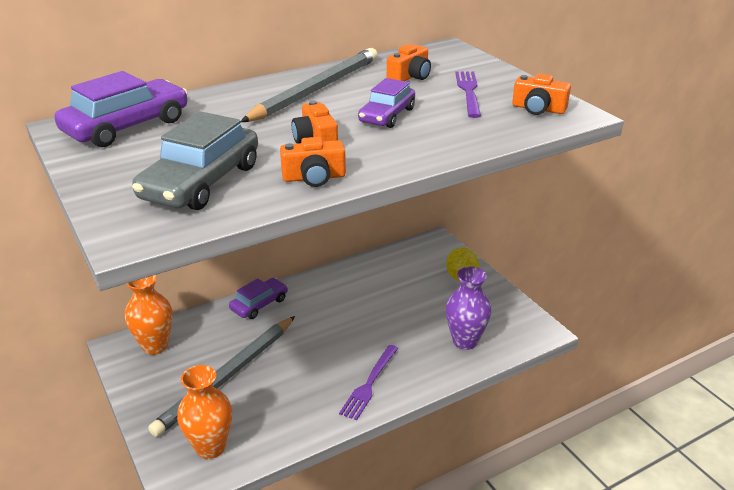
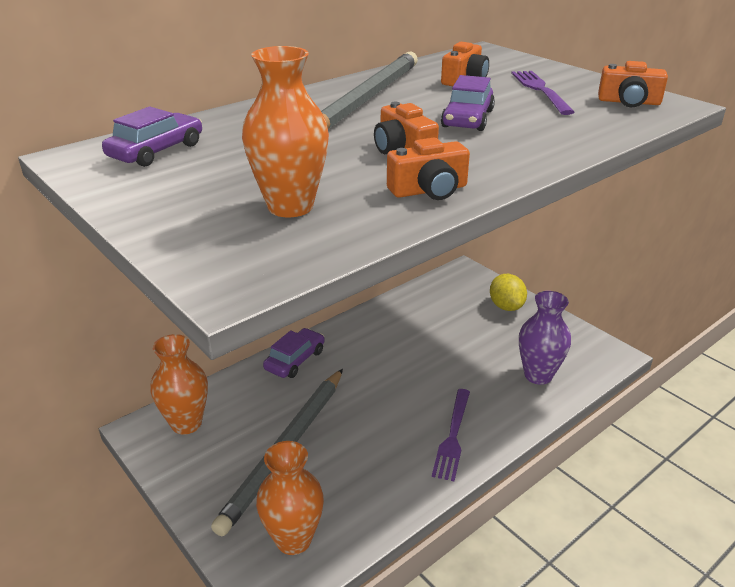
camera: 10 degrees left, 0 degrees up
(126, 126) = (156, 151): purple car -> purple car, size x0.63
(201, 182) = (290, 206): grey car -> orange vase

